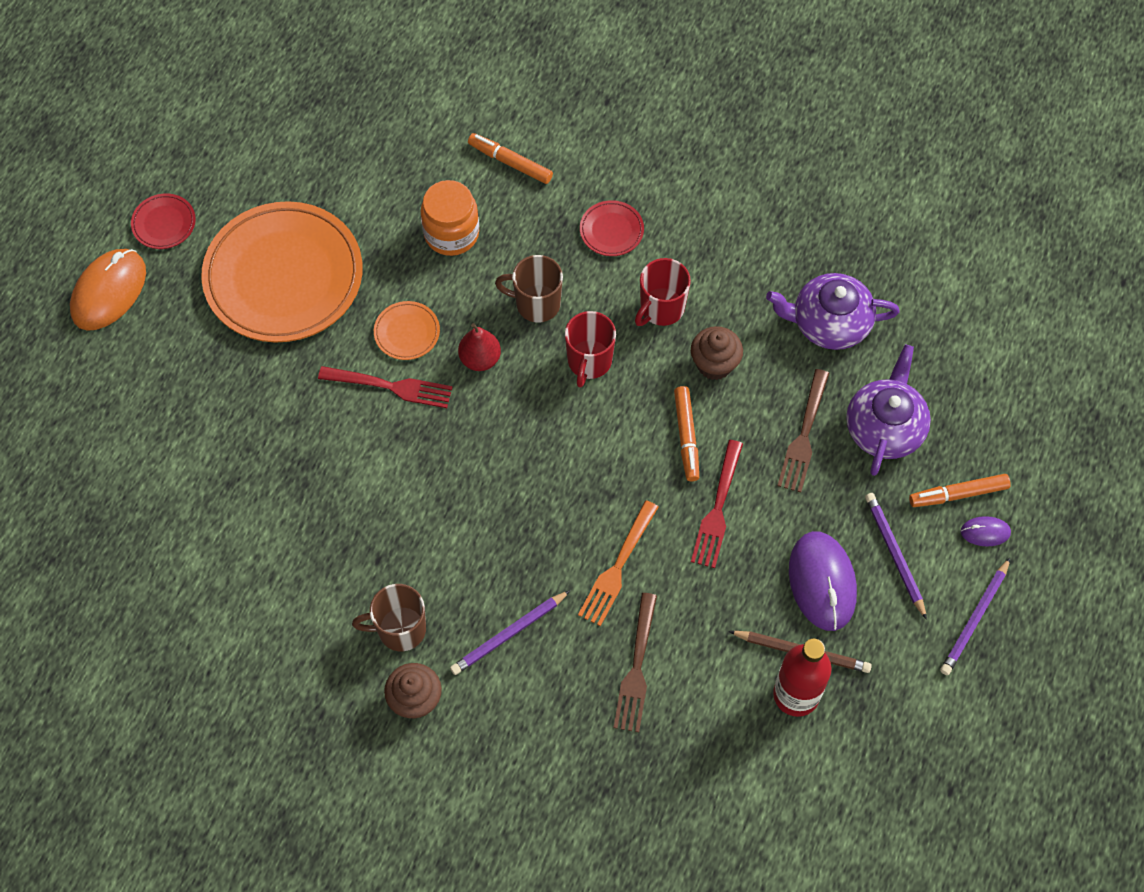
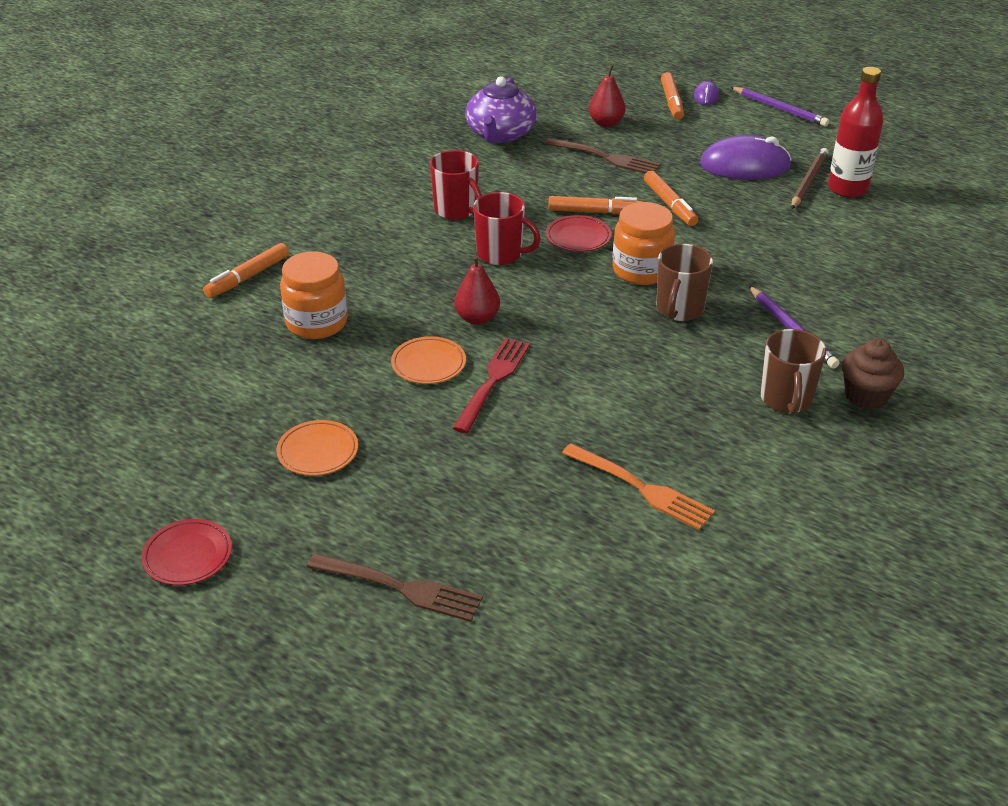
camera: 80 degrees left, 25 degrees down
(109, 291) = (270, 620): orange mouse -> none
(284, 277) = (318, 451): orange plate -> orange plate, size x0.41
(536, 304) = (424, 278): brown mug -> brown mug (679, 309)
(585, 491) = (641, 270): none -> orange jar
(611, 230) = (359, 227): red plate -> red plate (578, 237)
(617, 567) = (723, 261): orange fork -> orange fork (641, 488)
(636, 668) = (825, 262): brown fork -> brown fork (400, 588)
(714, 364) = (524, 190): brown cupcake -> none
(717, 509) = (670, 205): red fork -> orange marker
(884, 427) = (606, 123): purple teapot -> red pear
(895, 555) = (722, 133): purple pencil -> none

